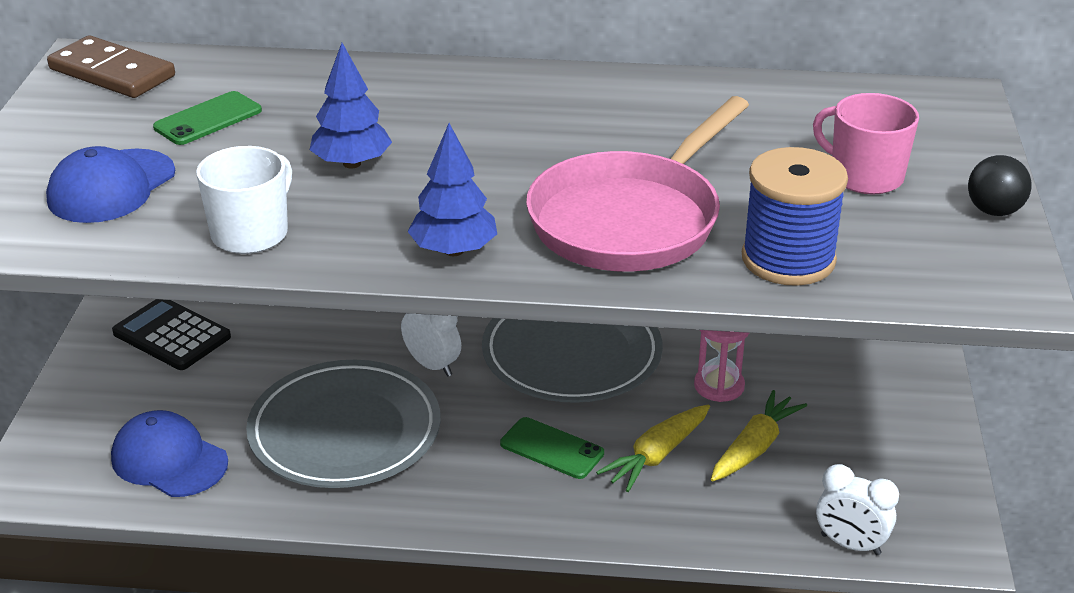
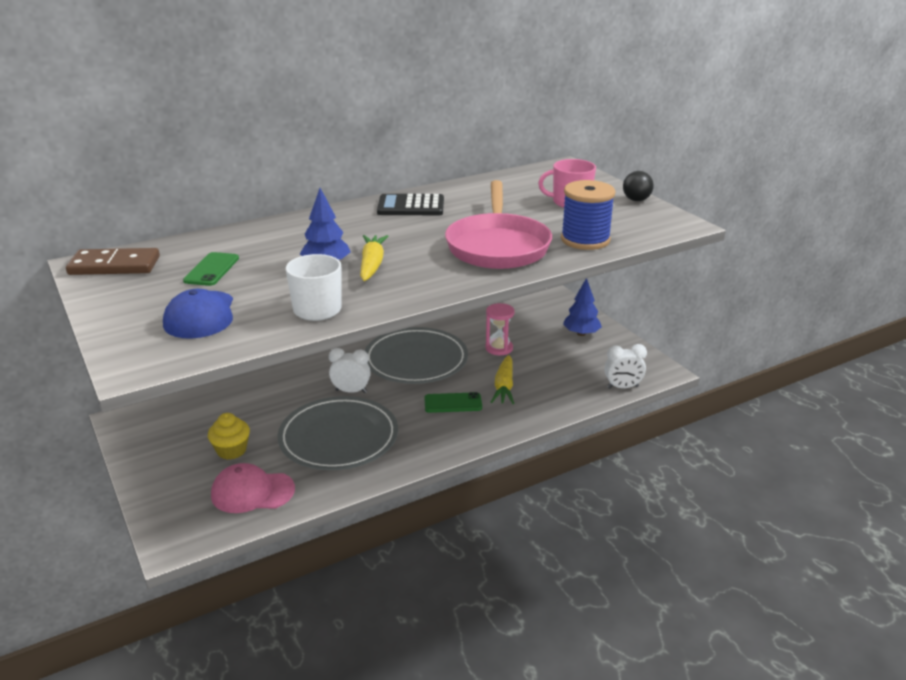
camera: 35 degrees left, 5 degrees down
(169, 460) = (252, 492): blue cap -> pink cap
(172, 335) = (180, 433): black calculator -> black calculator (411, 206)
(203, 388) = (231, 450): none -> yellow cupcake
(453, 250) = (434, 283): blue tree -> blue tree (581, 333)
(754, 447) = (542, 366): yellow carrot -> yellow carrot (372, 265)

